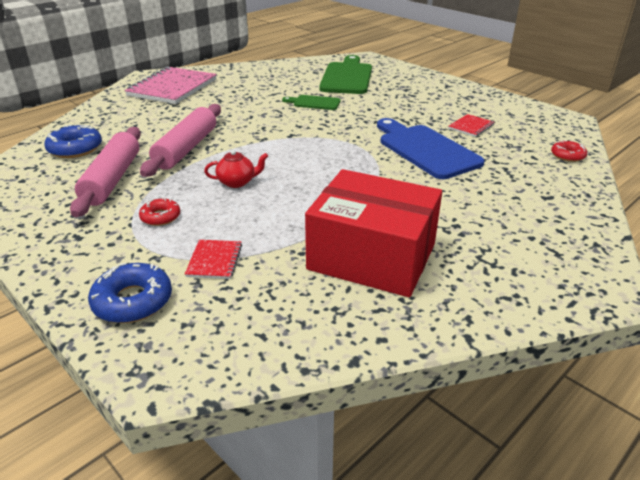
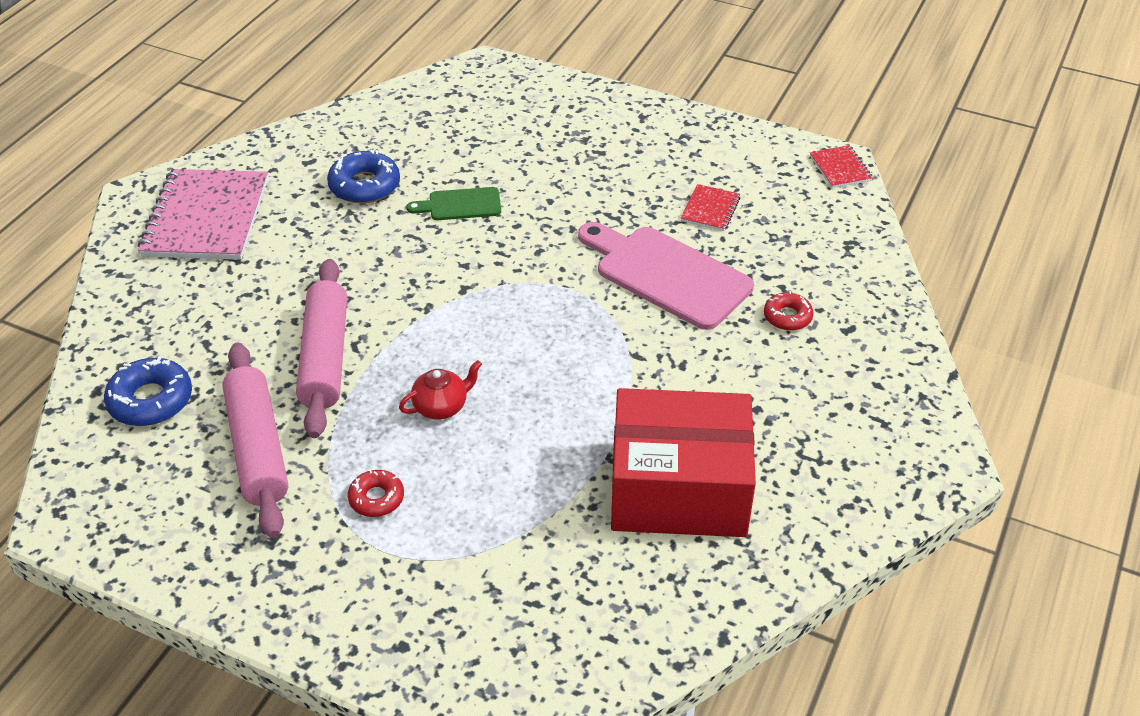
camera: 20 degrees left, 10 degrees up
(133, 301) = (433, 638): blue donut -> blue donut (364, 186)
(214, 260) = (493, 549): red notebook -> red notebook (840, 168)
(347, 77) = (479, 127): green cutting board -> none
(425, 149) = (667, 275): blue cutting board -> pink cutting board
(567, 155) = (852, 241): red donut -> red donut (787, 317)

